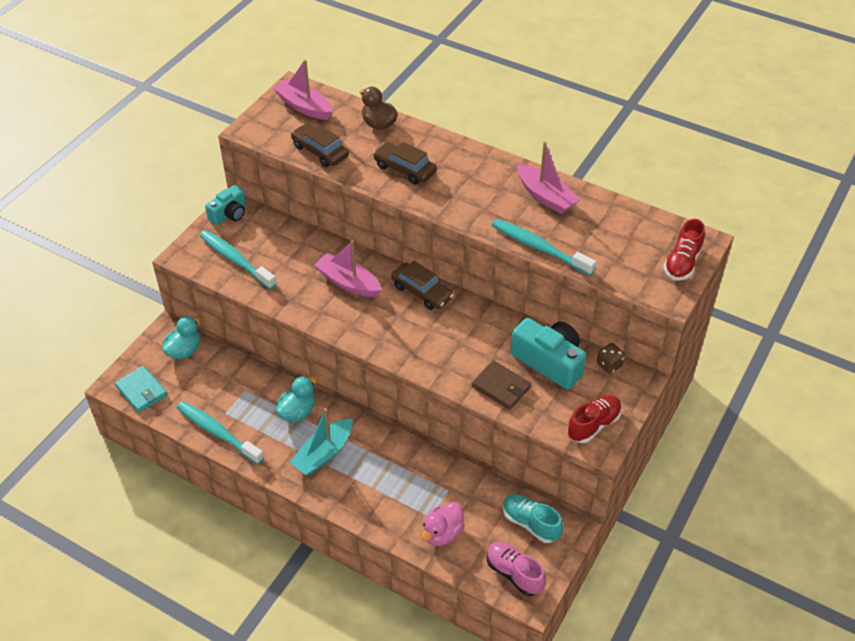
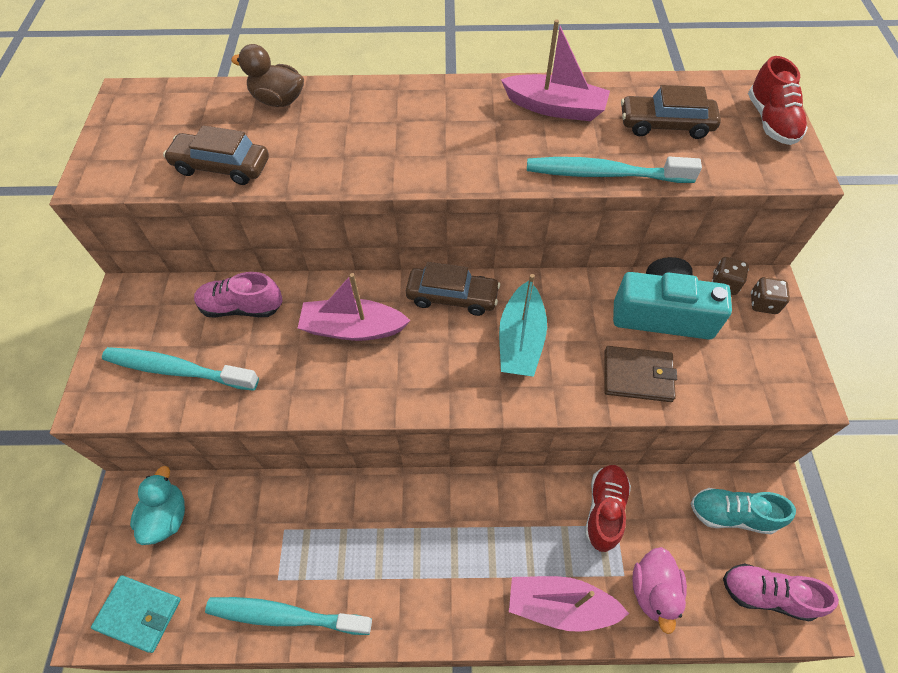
camera: 30 degrees left, 10 degrees up
(229, 214) = (129, 308): turquoise camera -> none
(292, 242) = (242, 307): none -> pink shoe
(297, 411) = (371, 522): turquoise duck -> none
(304, 106) = (158, 115): pink boat -> pink boat (560, 605)
(324, 453) = (441, 564): turquoise boat -> turquoise boat (521, 340)
(404, 169) = (356, 144): brown car -> brown car (665, 125)
(593, 425) = (773, 369): red shoe -> red shoe (604, 510)
(625, 388) = (763, 303): none -> brown dice

